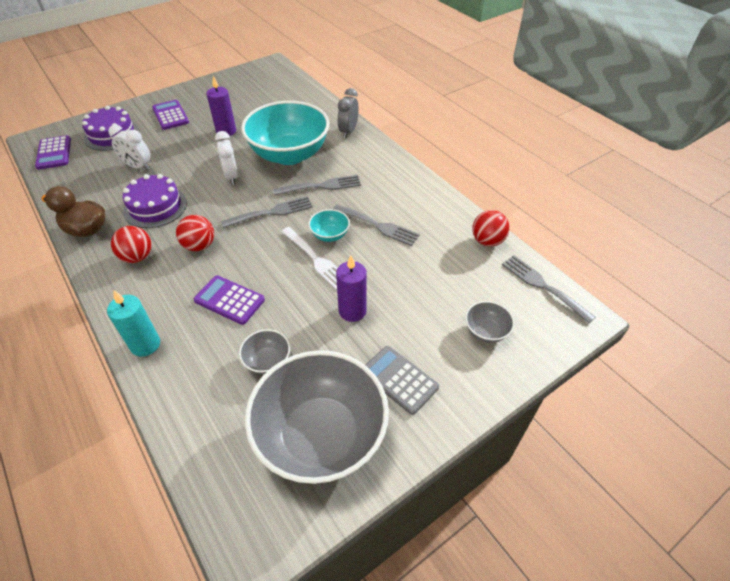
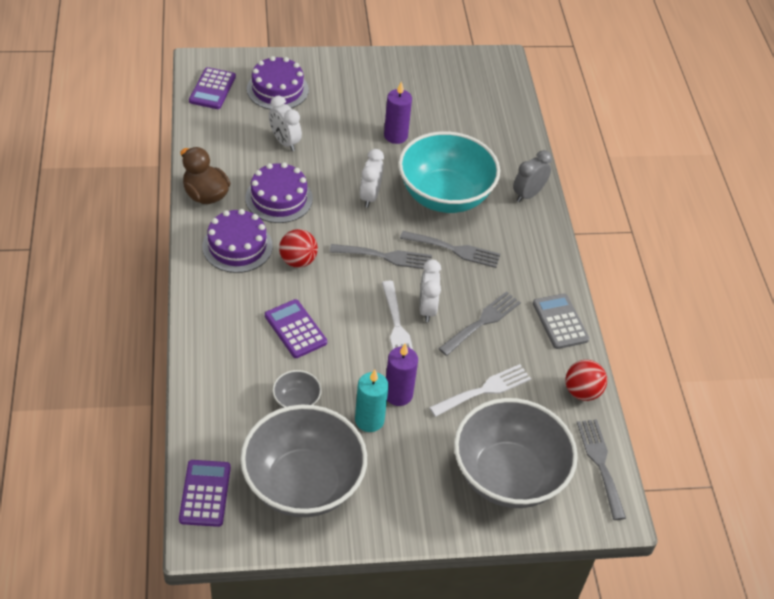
camera: 25 degrees right, 0 degrees up
(137, 257) = (237, 246): red ball -> purple cake
(145, 344) = (205, 335): turquoise candle -> turquoise candle (369, 420)
(170, 115) = (348, 89): purple calculator -> purple calculator (205, 493)
(330, 235) = (427, 309): turquoise bowl -> white clock
(378, 226) = (482, 322): grey fork -> grey fork turned 105 degrees counterclockwise
(399, 379) = (398, 475): grey calculator -> grey calculator (560, 322)
(417, 274) = (484, 390): none -> white fork
(486, 331) = (508, 476): grey bowl -> grey bowl, size x2.41

